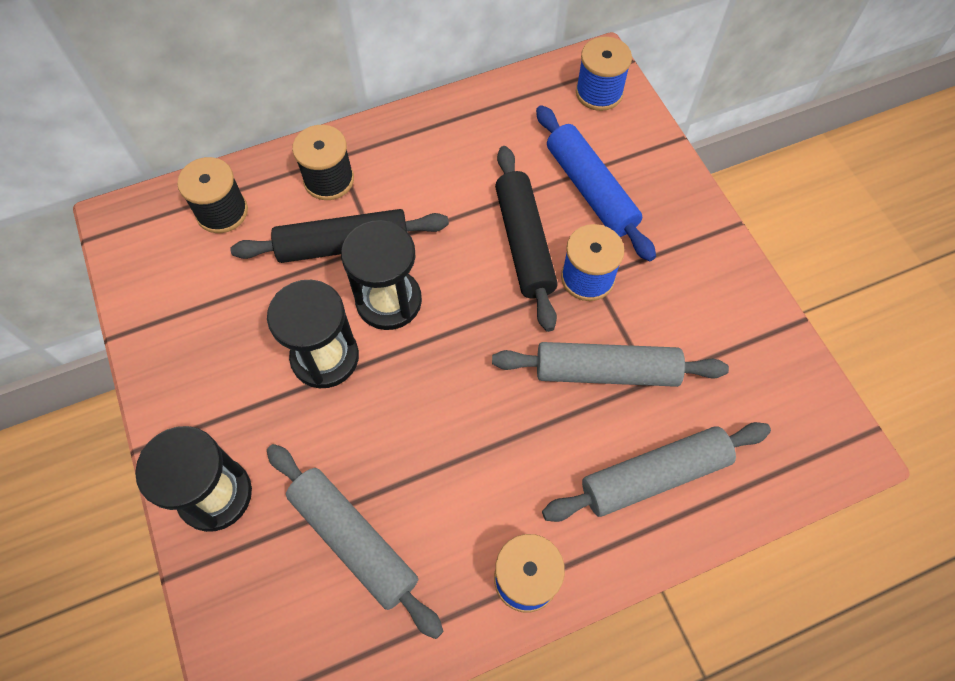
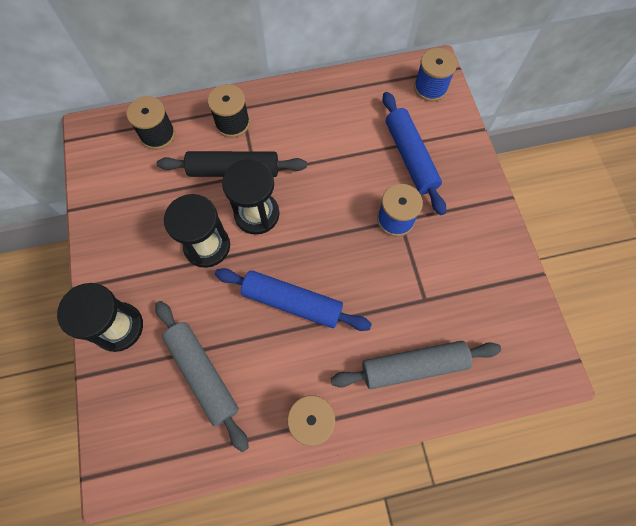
camera: 10 degrees right, 5 degrees up
(464, 416) = (292, 302): none -> blue rolling pin
(524, 243) = (356, 188): black rolling pin -> none
(606, 371) = (395, 287): grey rolling pin -> none

